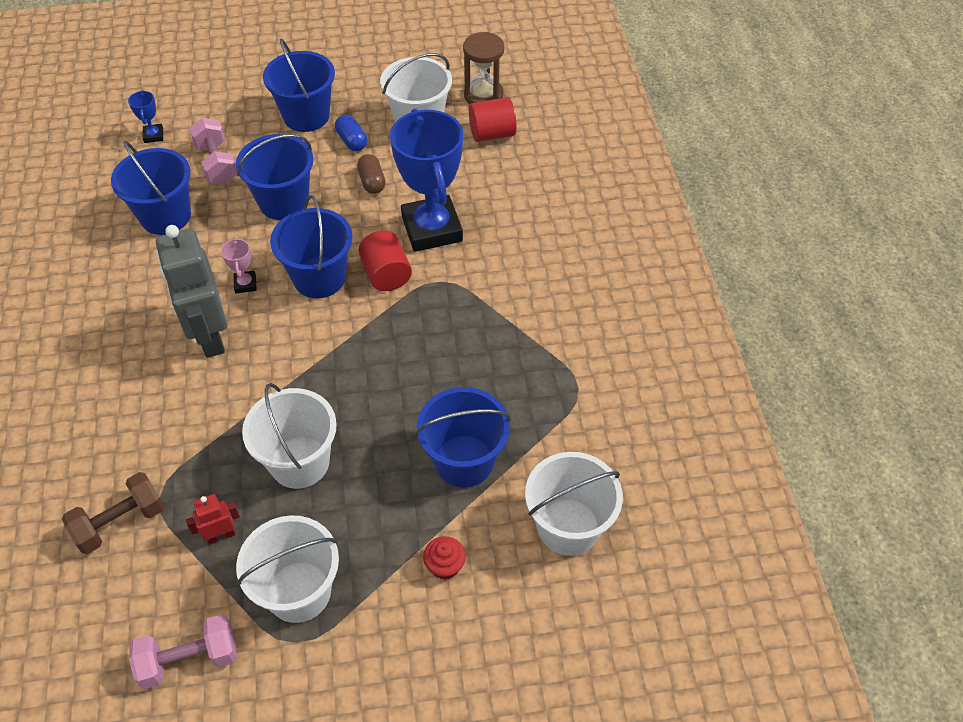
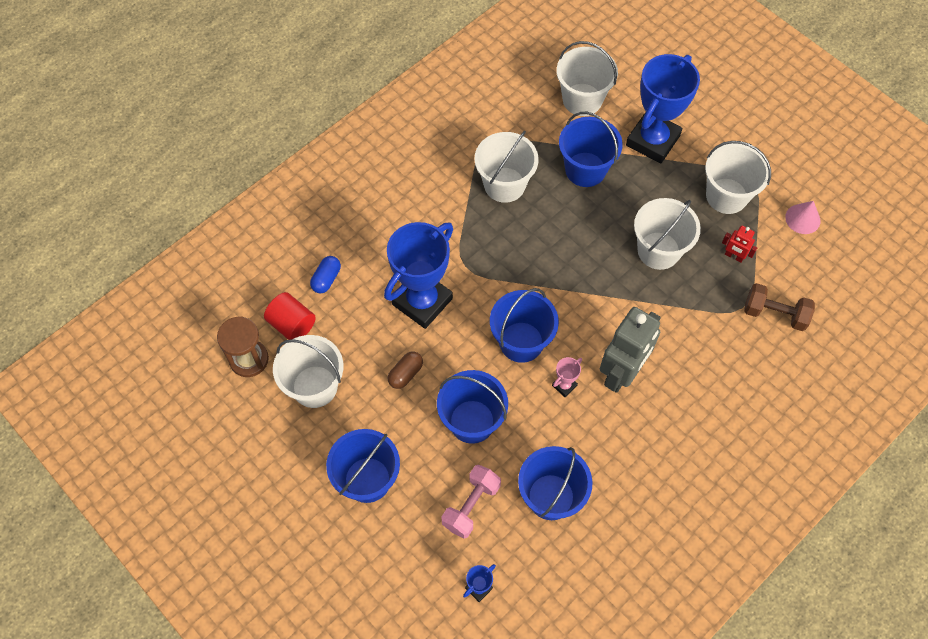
camera: 125 degrees left, 10 degrees up
(189, 659) = (802, 219): pink dumbbell -> pink cone
(352, 141) = (372, 421): blue capsule -> blue capsule (326, 279)
(386, 274) = (485, 302): red cylinder -> none
(445, 565) = (652, 140): red cupcake -> blue trophy
(508, 369) = (504, 184): none -> white bucket

